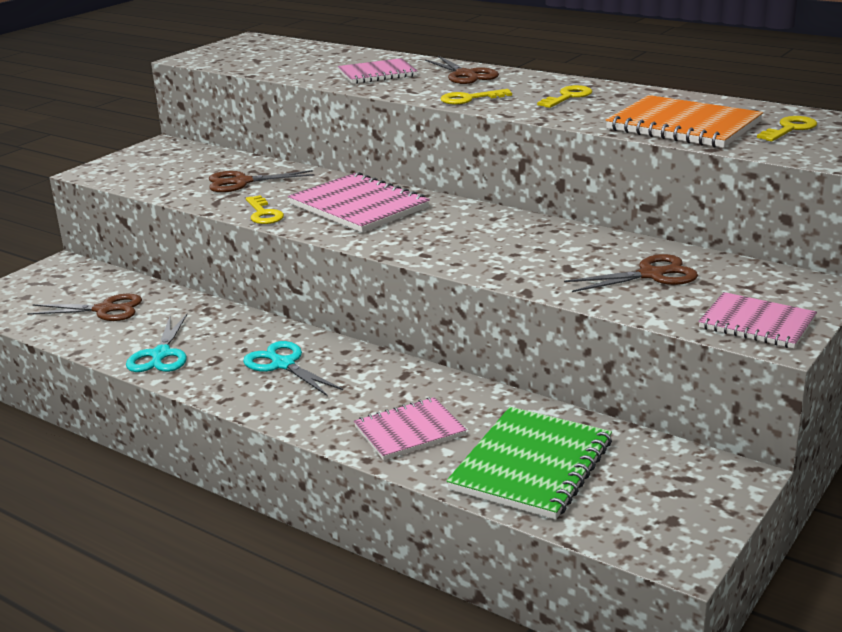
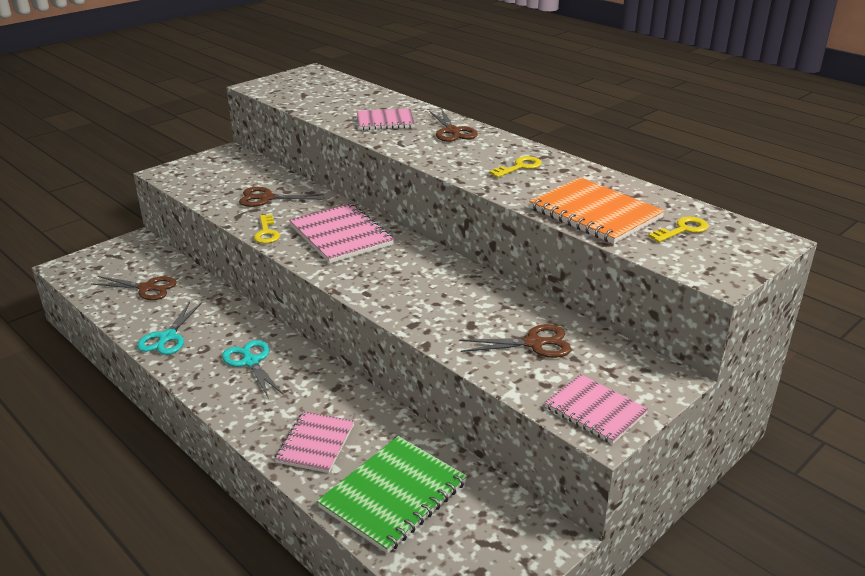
camera: 10 degrees right, 5 degrees up
(409, 431) = (315, 443): pink notebook -> pink notebook turned 60 degrees counterclockwise
(469, 99) = (440, 158): yellow key -> none

